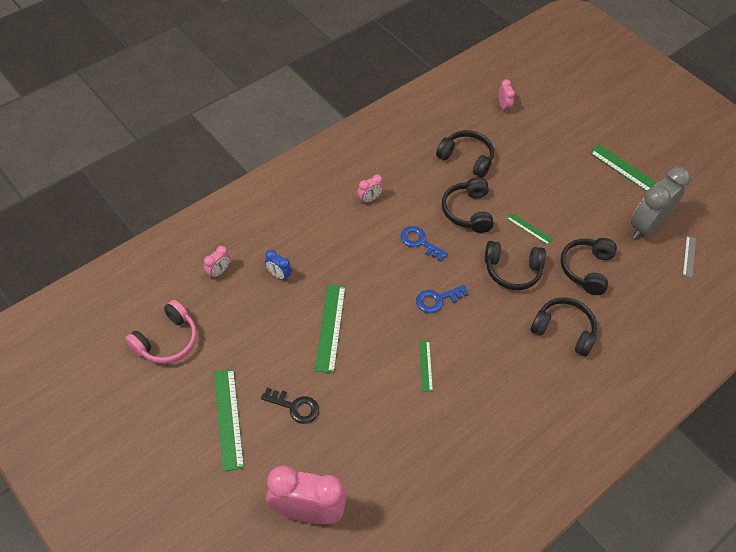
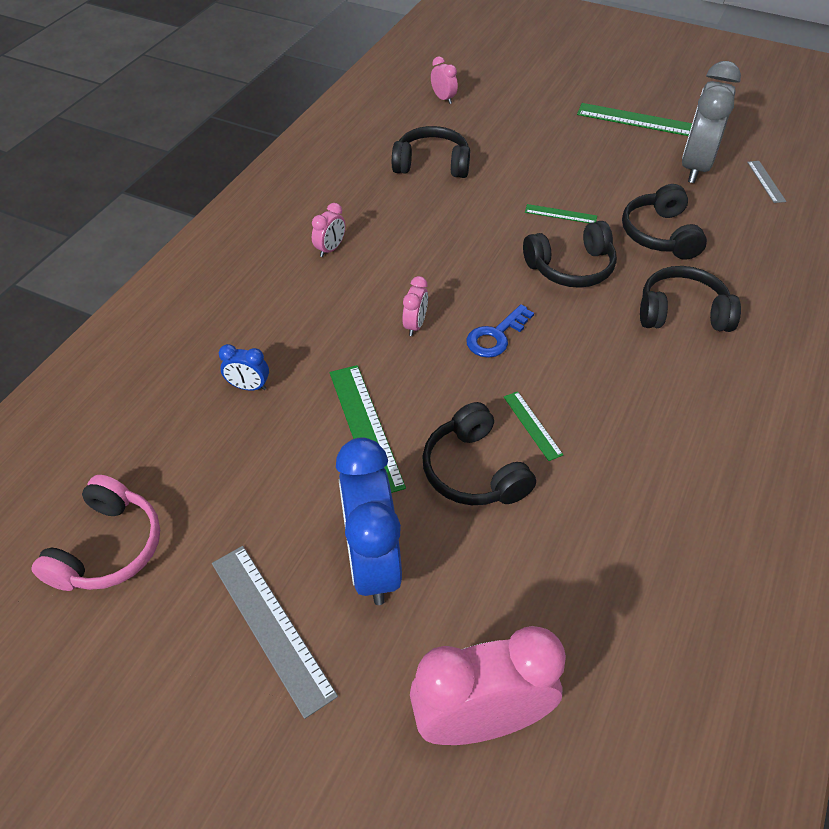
camera: 20 degrees left, 5 degrees down
(218, 272) = (151, 416): pink clock -> pink clock (415, 325)
(228, 418) = (271, 626): green ruler -> grey ruler
(295, 407) = (372, 562): black key -> blue clock
(420, 242) = (429, 276): blue key -> none
(467, 211) = (470, 220): black headphones -> black headphones (474, 471)

